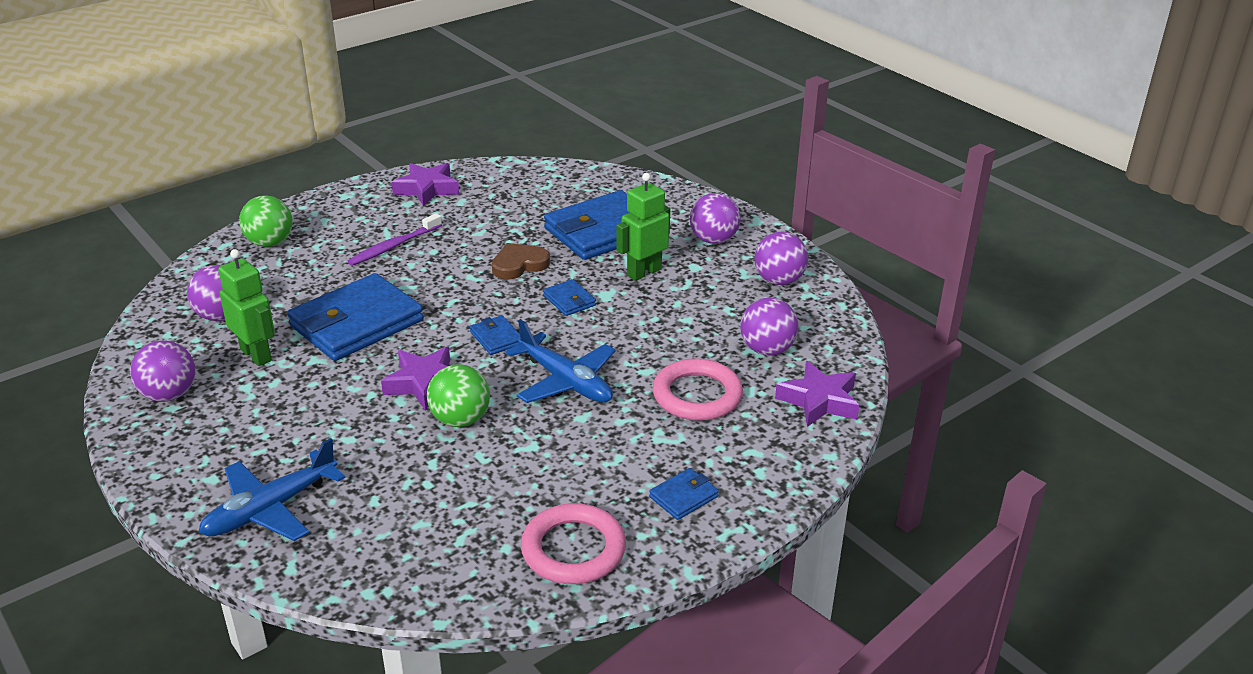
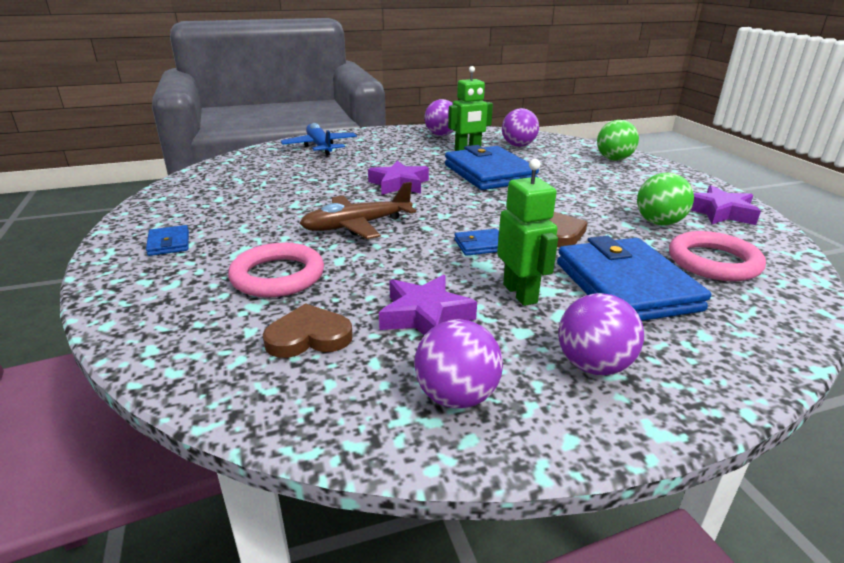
camera: 110 degrees right, 5 degrees down
(393, 246) = (603, 191): purple toothbrush -> none
(460, 420) = (347, 189): green ball -> green ball (659, 223)
(496, 338) = (439, 210): blue wallet -> none
(565, 381) = (357, 225): blue plane -> brown plane
(573, 549) = (181, 202): pink ring -> pink ring (713, 262)
(767, 349) = (308, 337): purple ball -> brown heart
(819, 401) = (186, 345): purple star -> purple star (425, 315)

